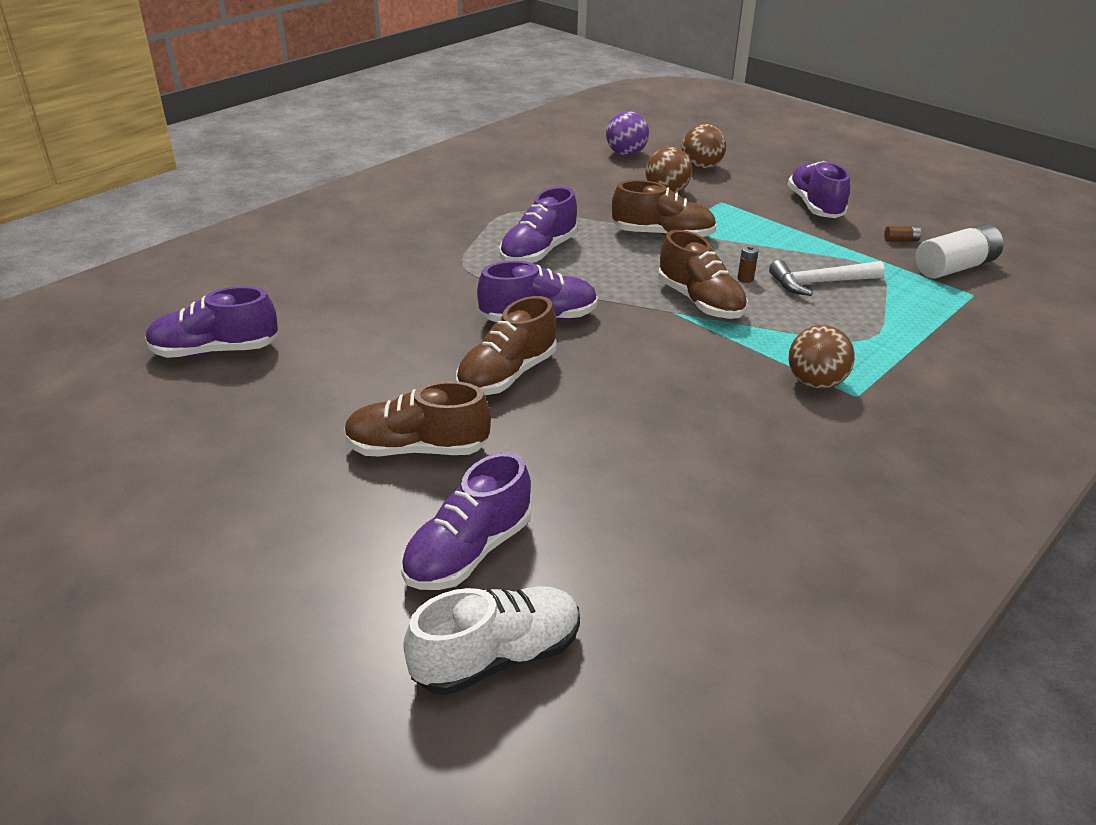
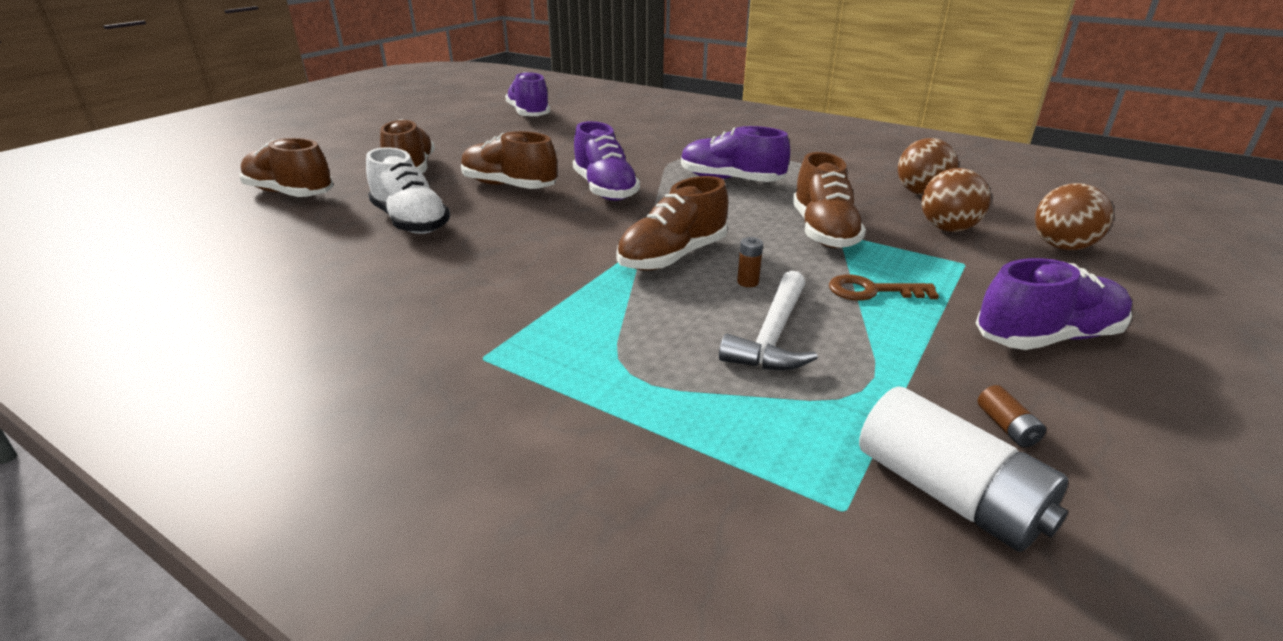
camera: 80 degrees right, 5 degrees down
(468, 552) = (290, 193): purple shoe -> brown shoe
(497, 657) = (182, 209): white shoe -> white shoe (411, 221)
(626, 154) = (1032, 202): purple ball -> none
(760, 239) = (872, 291): none -> brown key
(815, 383) = (508, 328): brown ball -> brown ball (921, 193)
(819, 283) = (773, 336): white hammer -> white hammer turned 135 degrees counterclockwise

